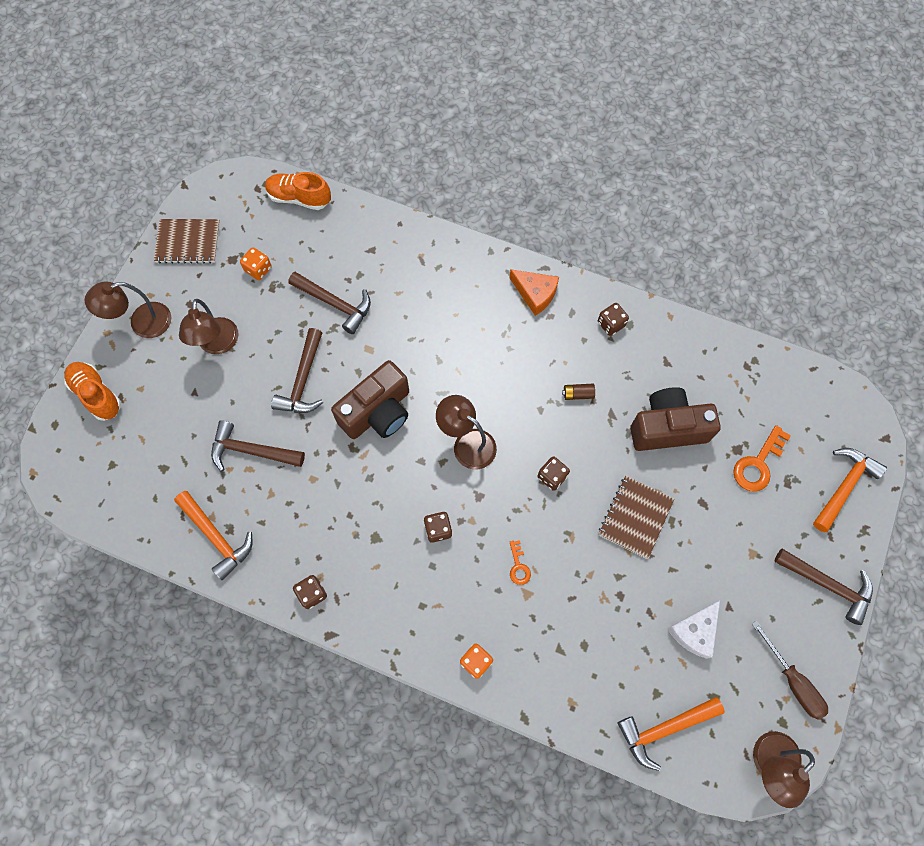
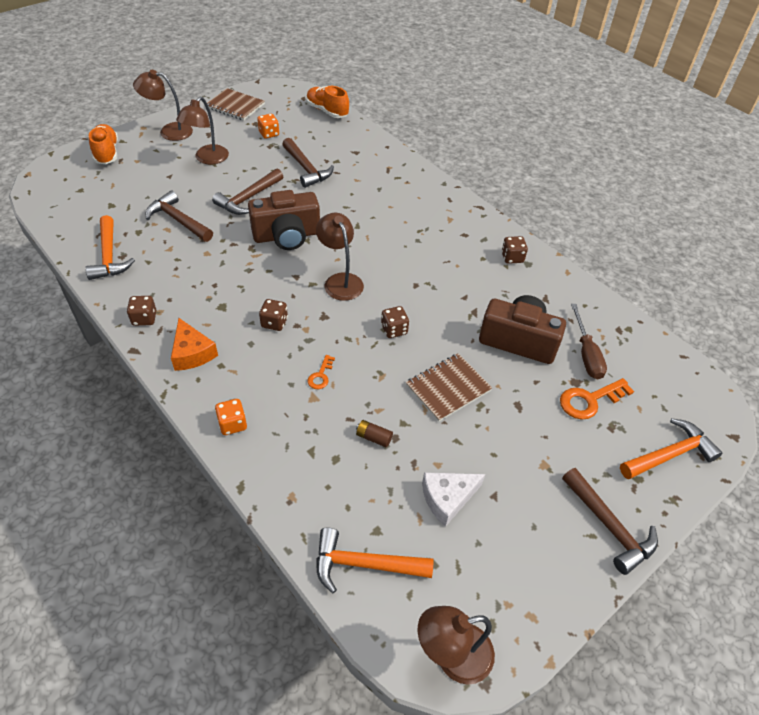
camera: 25 degrees right, 20 degrees down
(535, 294) = (462, 218): orange cheese -> orange cheese (192, 353)
(578, 394) = (454, 288): brown battery -> brown battery (374, 437)
(792, 681) = (524, 591): brown screwdriver -> brown screwdriver (586, 354)

